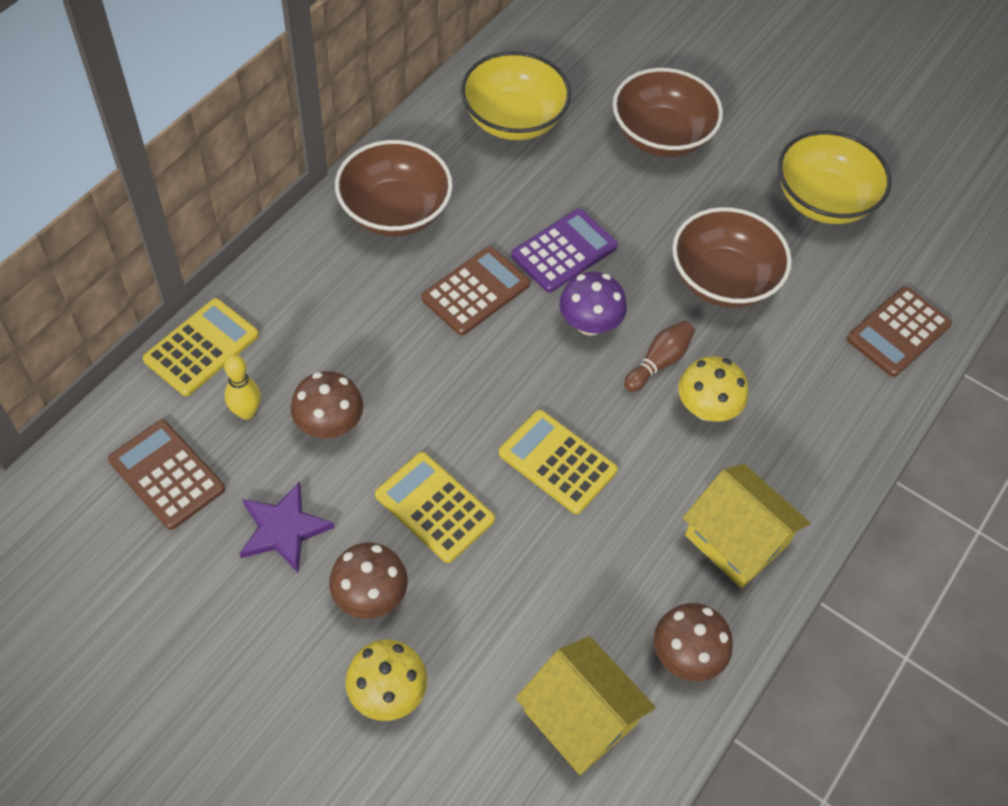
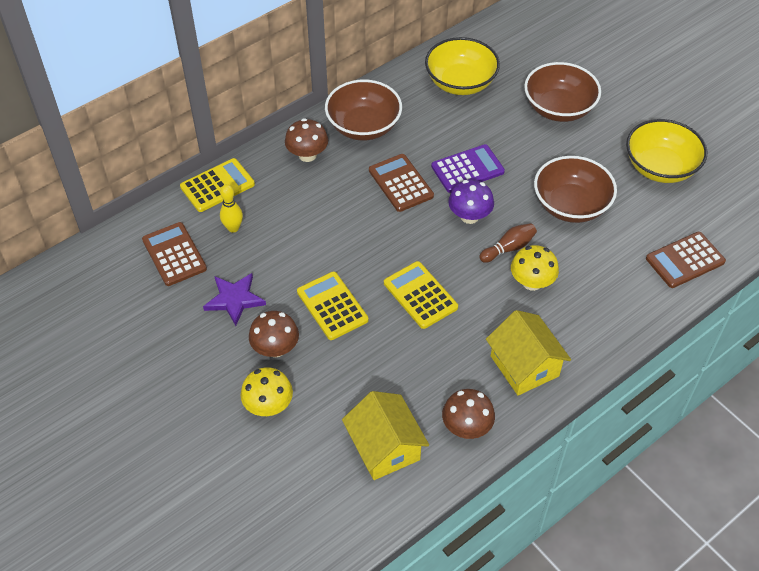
camera: 20 degrees right, 5 degrees down
(329, 424) = (282, 244): brown mushroom -> brown mushroom (307, 155)
(475, 291) = (400, 183): brown calculator -> brown calculator turned 90 degrees counterclockwise

